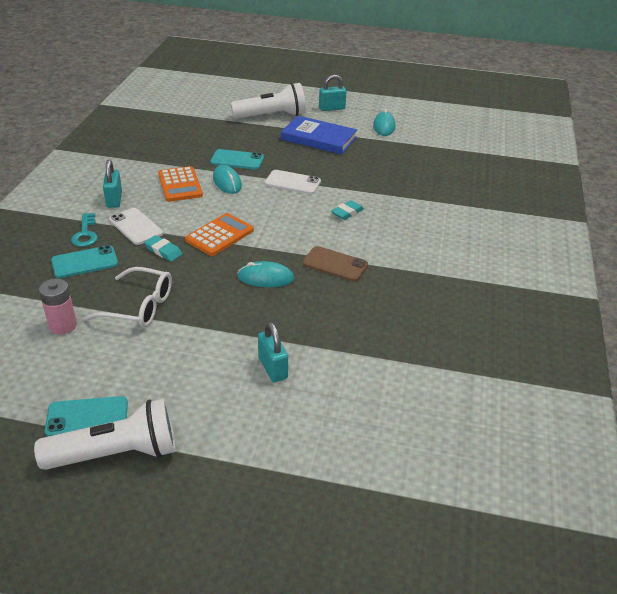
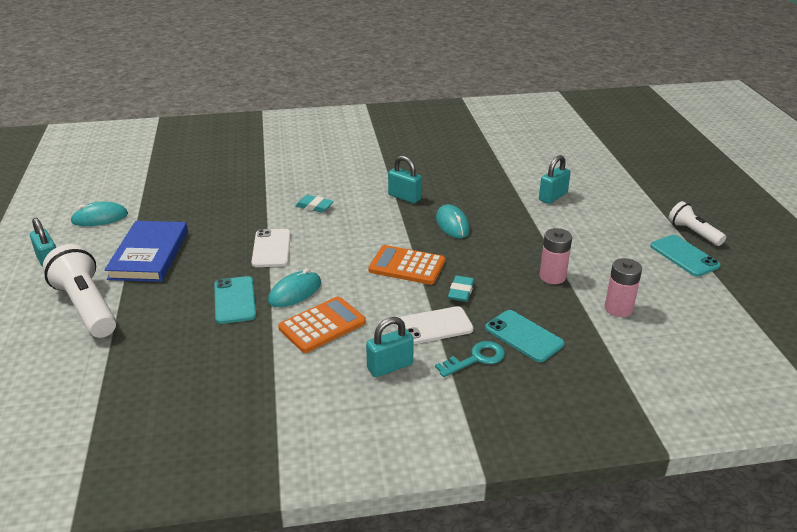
camera: 110 degrees left, 5 degrees down
(117, 453) = (693, 233): white flashlight -> white flashlight, size x0.58
(136, 227) = (433, 326): white phone -> white phone turned 45 degrees clockwise
(138, 306) = (552, 276): white glasses -> pink battery
(335, 264) = (404, 197): brown phone -> turquoise padlock

